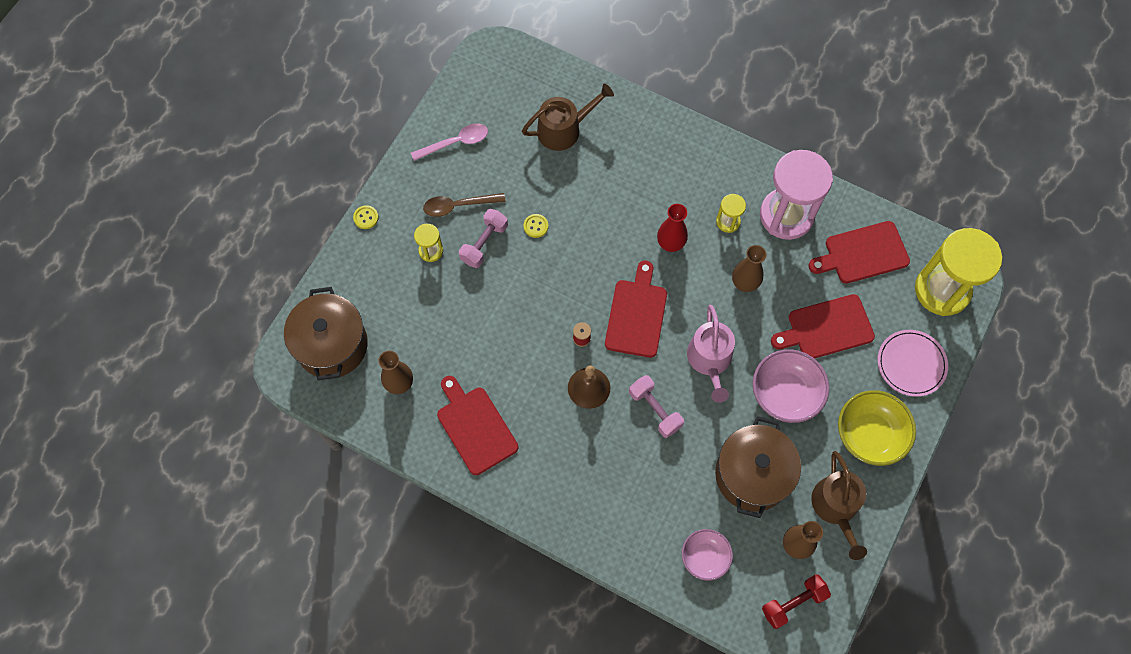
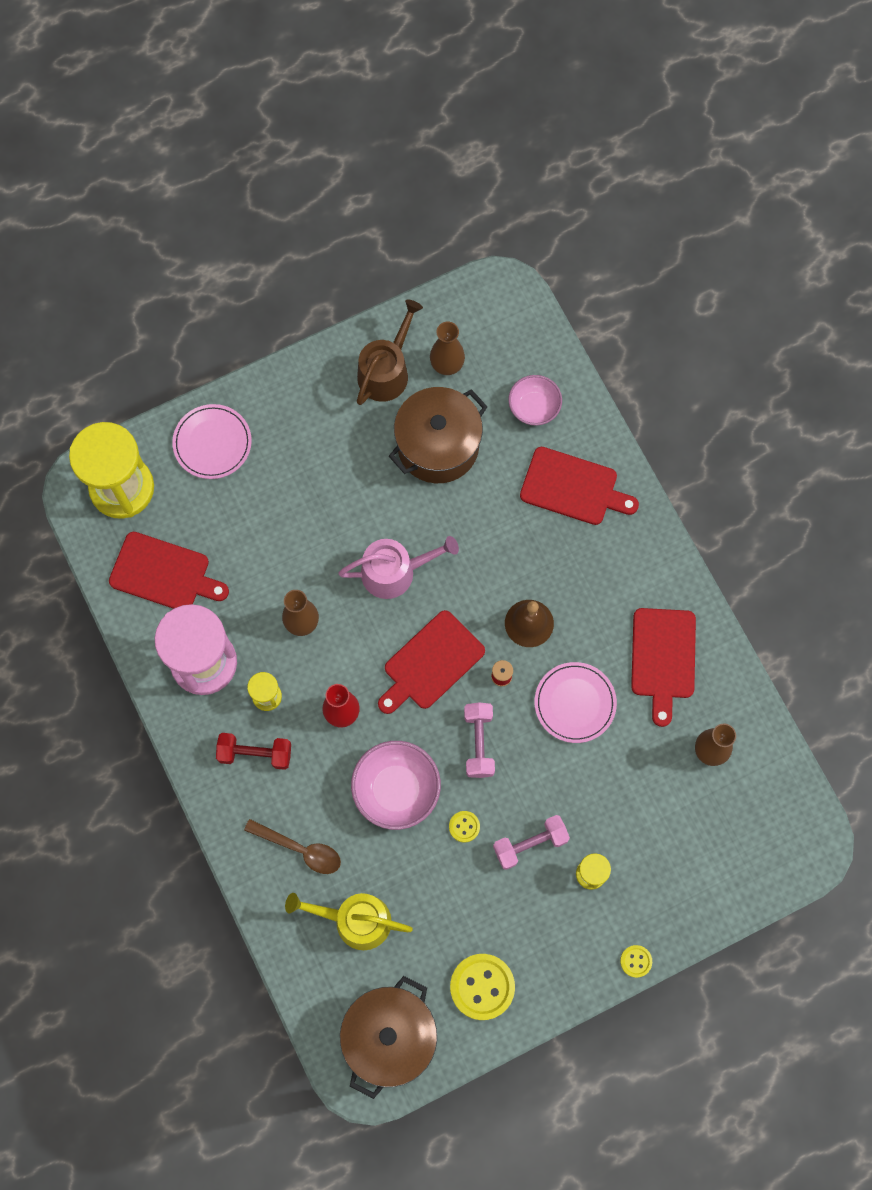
camera: 145 degrees left, 5 degrees up
(332, 345) = (754, 837): brown pot -> brown pot (389, 1037)
(456, 142) = (482, 987): pink spoon -> yellow button
(458, 206) = (529, 907): brown spoon -> brown spoon (300, 849)
(517, 353) = (575, 703): none -> pink plate
(564, 129) = (355, 920): brown watering can -> yellow watering can
(655, 410) = (482, 561): pink dumbbell -> pink dumbbell (479, 743)
(710, 360) = (395, 572): pink watering can -> pink watering can turned 45 degrees clockwise
(785, 394) = (350, 494): pink bowl -> pink bowl (396, 790)
(793, 603) = (486, 323): red dumbbell -> red dumbbell (255, 753)
(826, 328) = (261, 527): red cutting board -> red cutting board (573, 487)
(869, 435) = (305, 409): yellow bowl -> none

